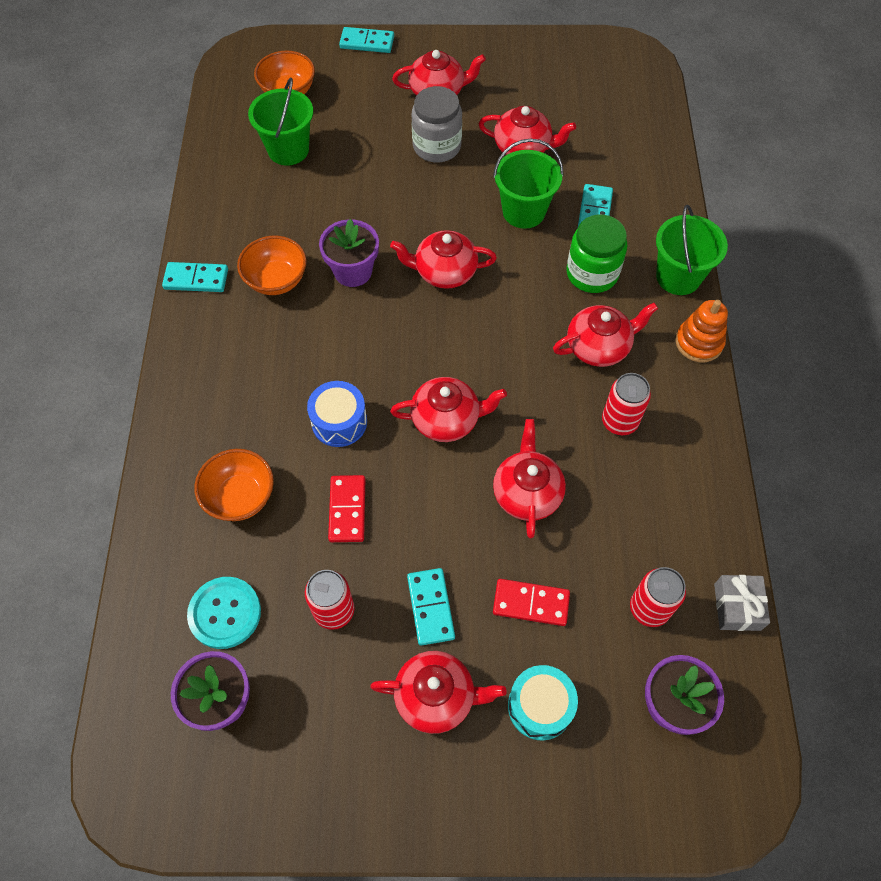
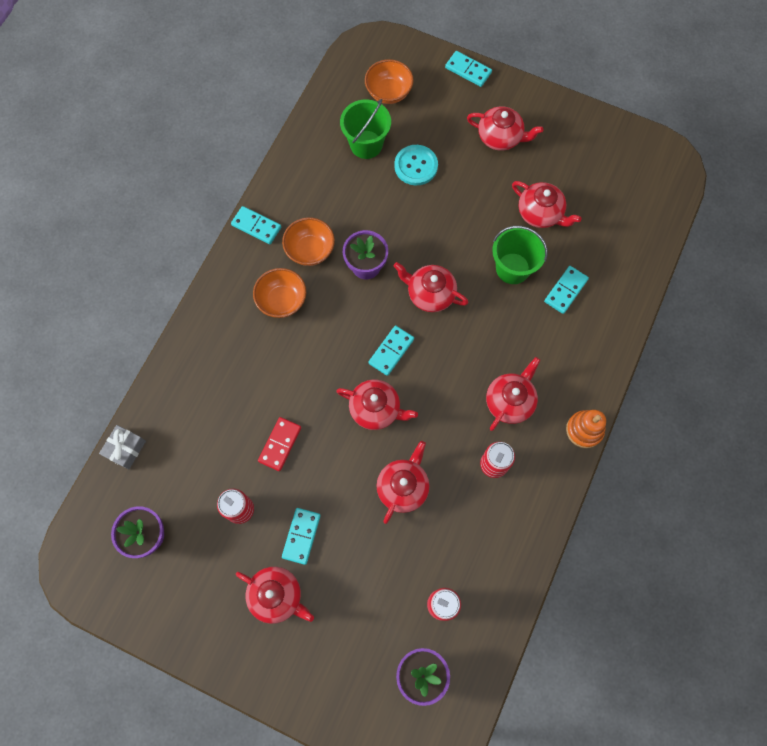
camera: 25 degrees right, 10 degrees up
(225, 613) = (173, 479): turquoise button -> turquoise button (416, 166)
(240, 496) = (216, 403): orange bowl -> orange bowl (282, 301)
(339, 422) = (303, 378): blue drum -> none
(431, 349) = (391, 351): none -> turquoise domino
(437, 146) = (476, 185): grey jar -> none
(531, 603) = (366, 564): red domino -> none
(540, 706) = (337, 633): turquoise drum -> none
(592, 273) = (536, 341): green jar -> none
(599, 347) = (510, 401): red teapot -> red teapot turned 60 degrees counterclockwise
(678, 277) = (599, 371): green bucket -> none
(737, 607) = (501, 631): grey gift -> grey gift (125, 449)

